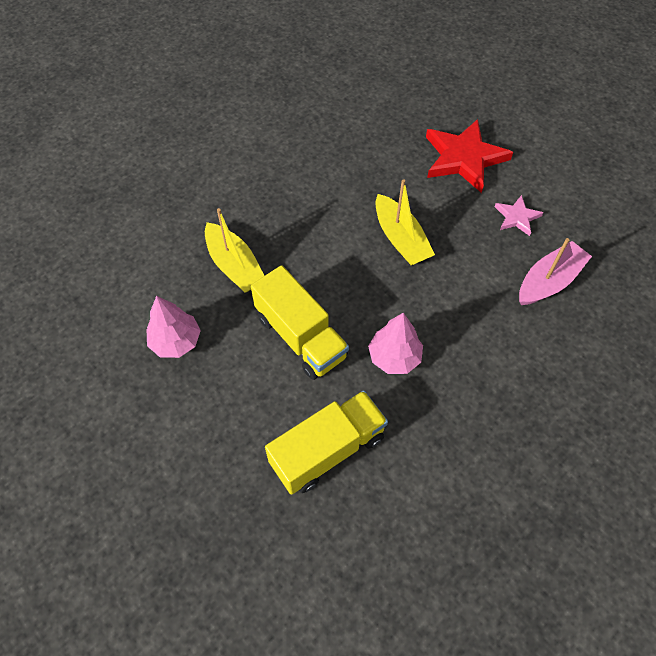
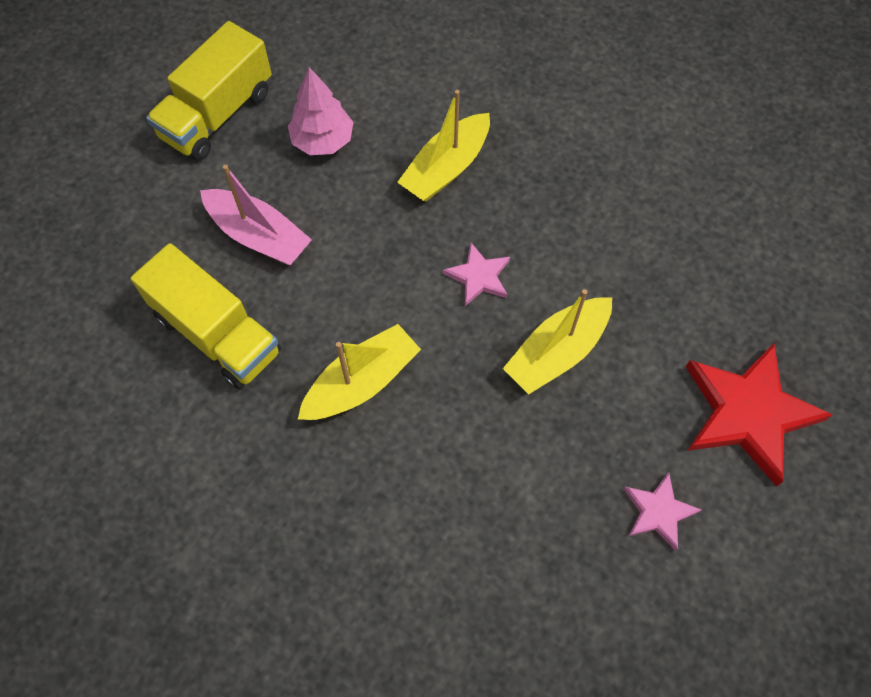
camera: 75 degrees right, 5 degrees up
(300, 337) = (363, 267): yellow truck -> yellow truck (217, 114)
(331, 267) = (478, 277): none -> pink star
(394, 357) = (362, 382): pink tree -> yellow boat
(549, 281) = (550, 576): pink boat -> pink boat (259, 236)

